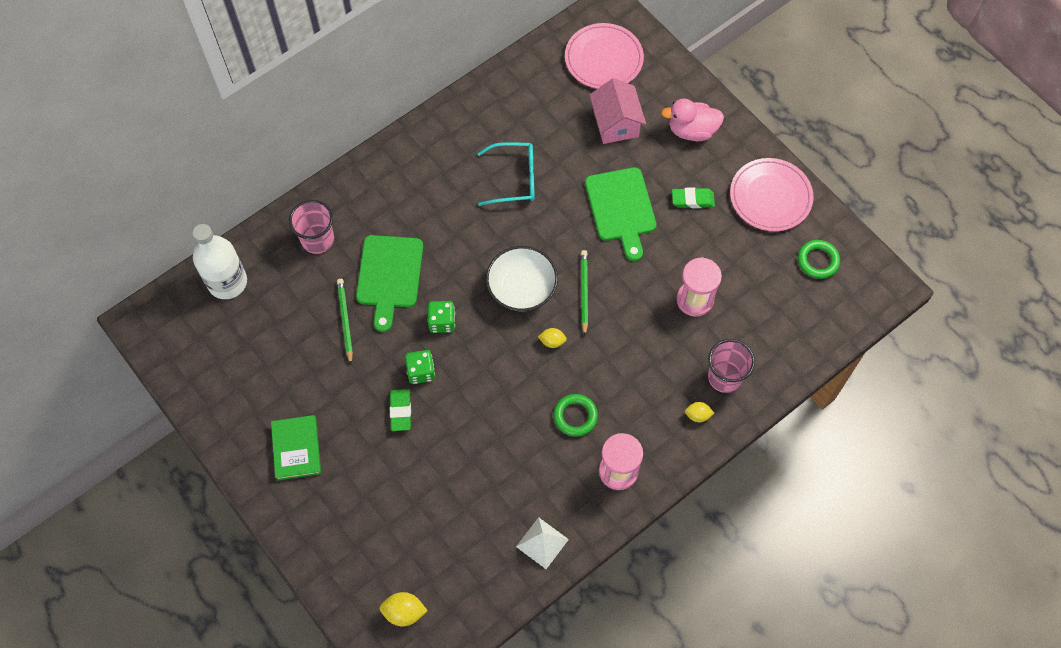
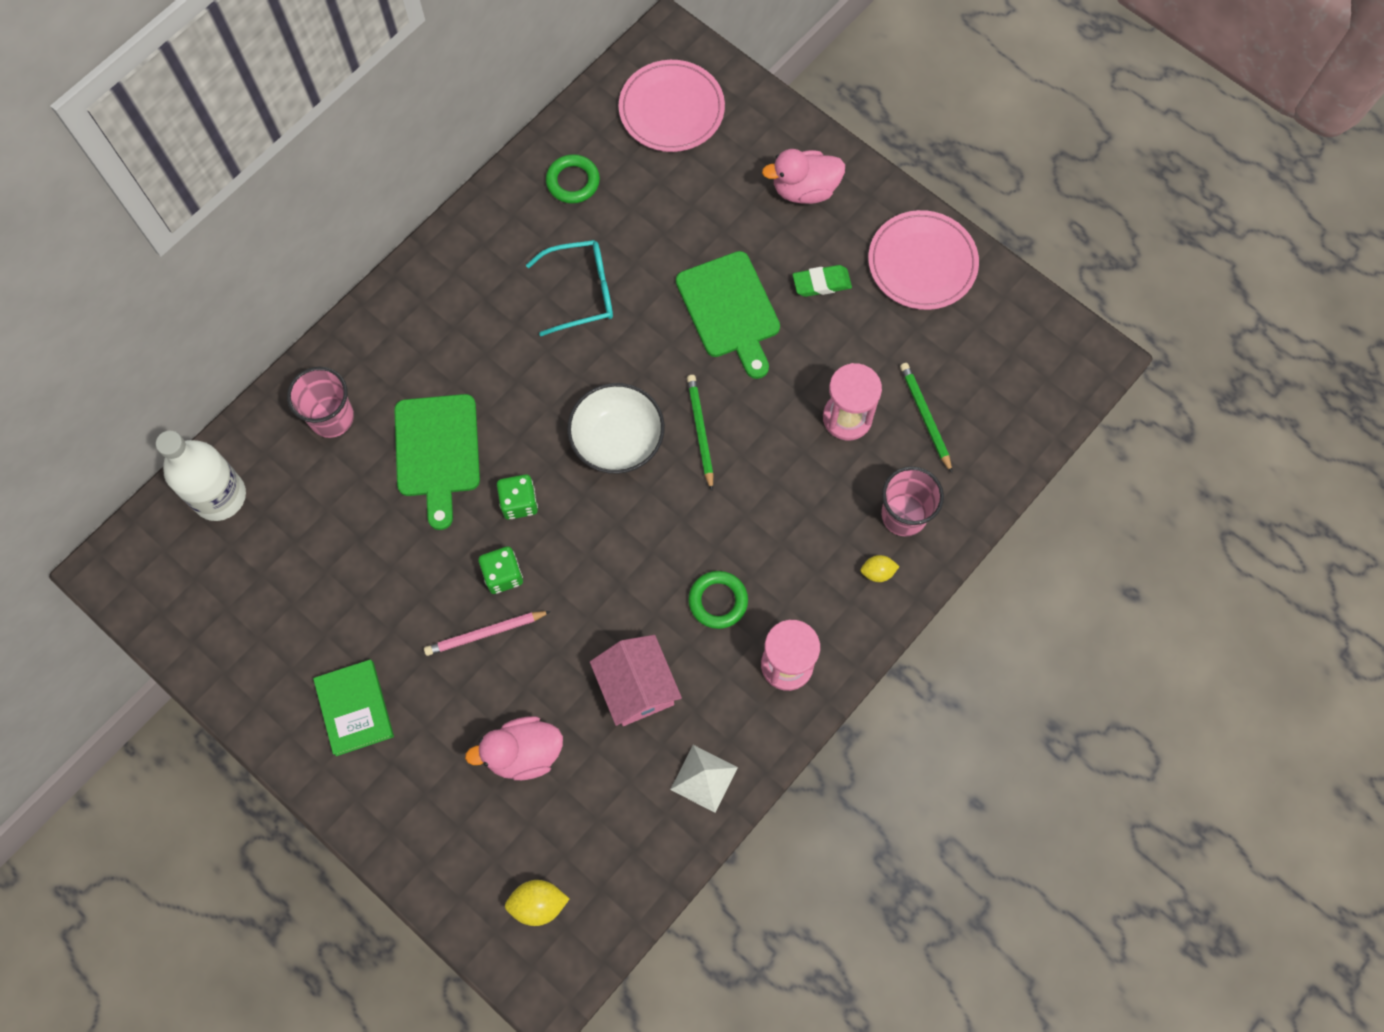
camera: 10 degrees left, 5 degrees up
(345, 321) = (389, 523): green pencil -> green pencil (925, 417)
(400, 411) = (485, 633): green eraser -> pink pencil
(413, 502) = (523, 753): none -> pink duck
(552, 341) = (670, 505): yellow lemon -> none
(615, 123) = (702, 195): pink house -> pink house (636, 687)
(818, 261) = (998, 339): green ring -> green ring (573, 182)

